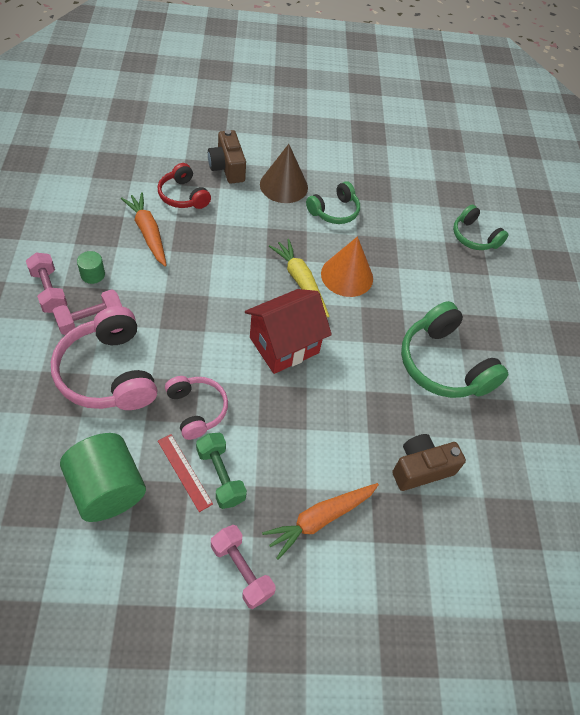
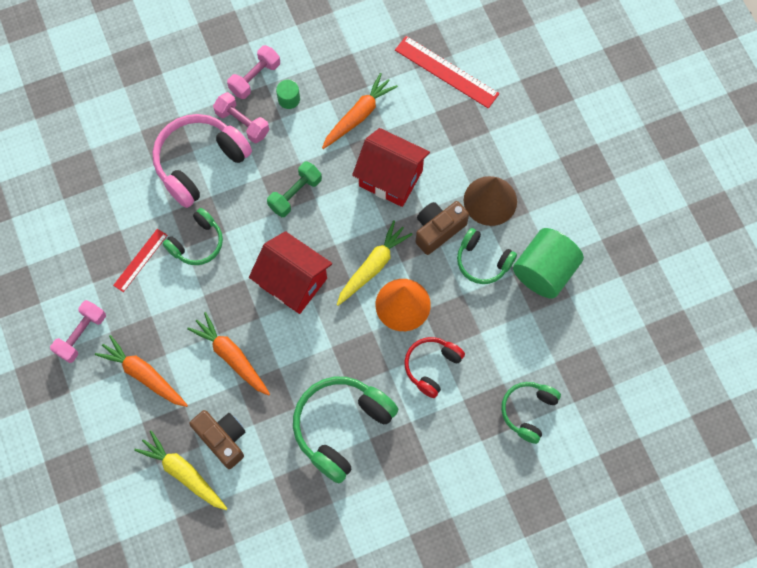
camera: 75 degrees right, 15 degrees up
(107, 489) = (104, 215): green cylinder -> green cylinder (544, 271)
(150, 163) = (446, 72): none -> red ruler
(183, 196) = (421, 120): red headphones -> red headphones (431, 367)
(196, 409) = (197, 243): pink headphones -> green headphones
(220, 476) = (148, 287): green dumbbell -> green dumbbell (295, 194)
(223, 236) = (390, 178): none -> red house
(227, 168) = (483, 139): brown camera -> brown camera (438, 230)
(336, 426) = (231, 356): none -> orange carrot
(445, 520) = (183, 473): none -> yellow carrot

